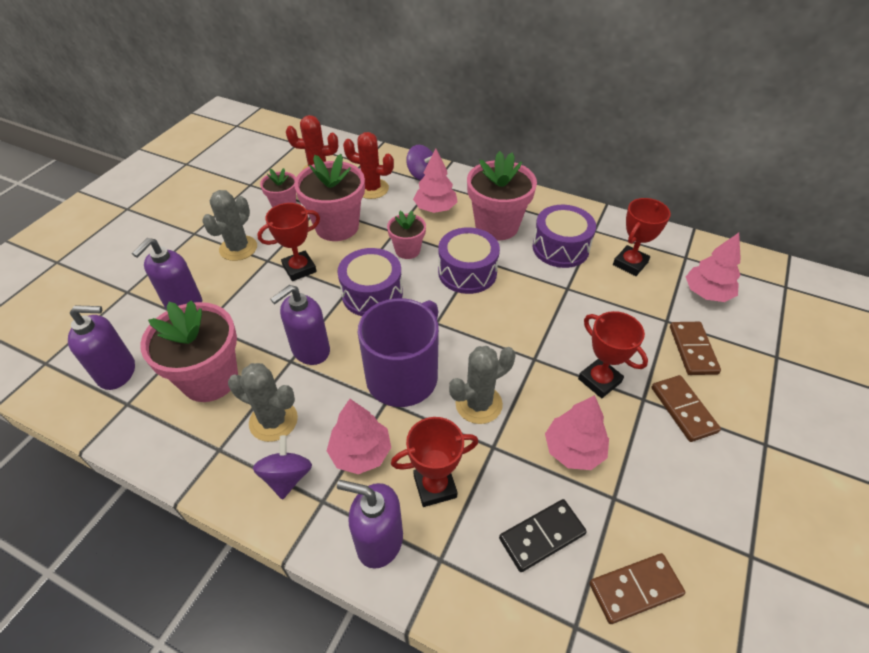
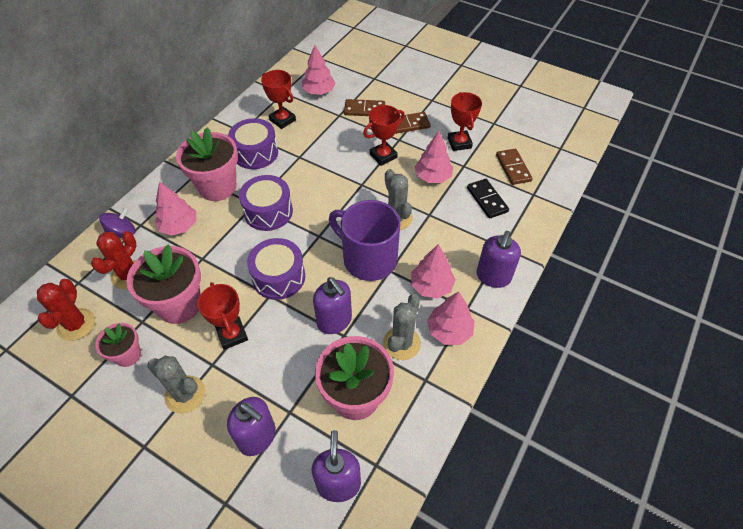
camera: 85 degrees left, 5 degrees up
(287, 477) = (449, 330): purple spinning top -> pink tree
(407, 250) = (230, 250): pink flower pot -> none
(435, 486) = (456, 246): red trophy -> red trophy (459, 143)

